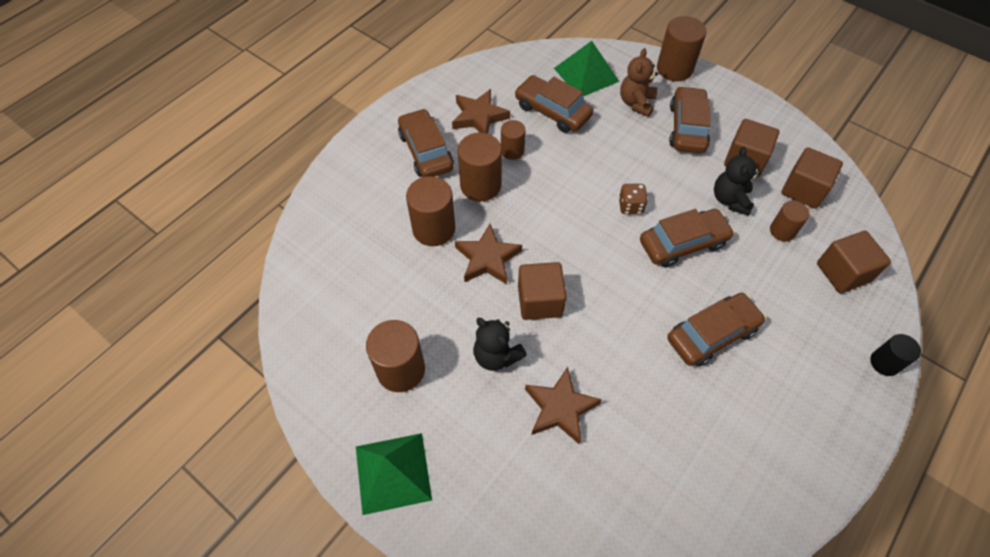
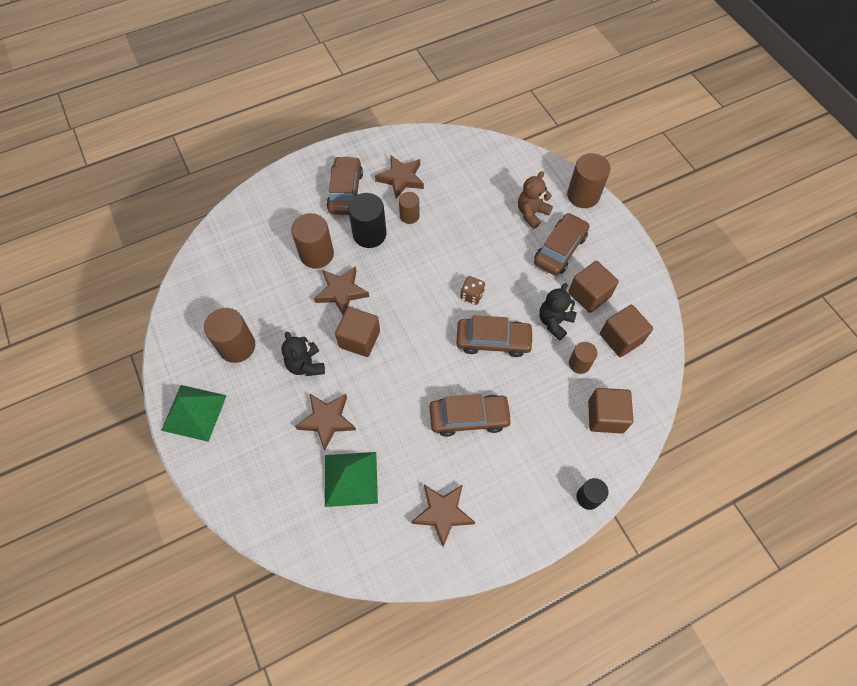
camera: 25 degrees right, 5 degrees up
(480, 185) = (369, 234): brown cylinder -> black cylinder
(552, 111) = (460, 195): brown car -> none
(586, 74) = (506, 174): green pyramid -> green pyramid (351, 478)
(754, 452) = (443, 513): none -> brown star

